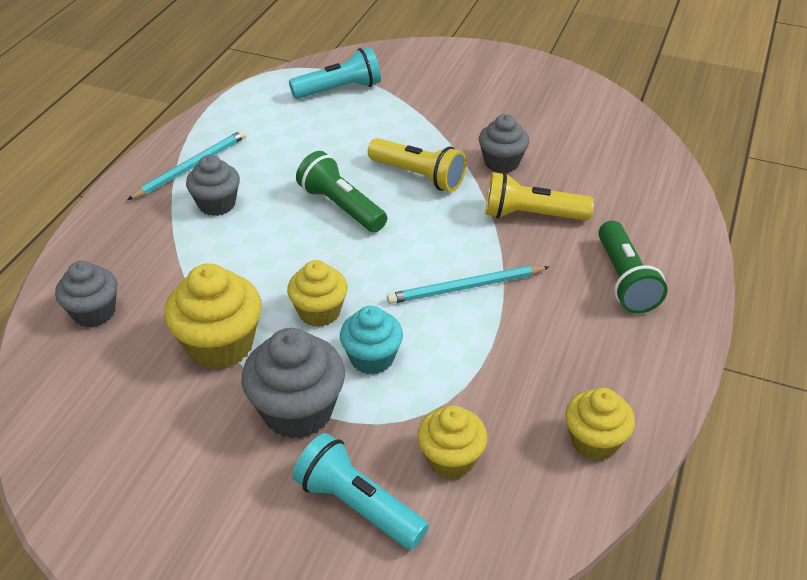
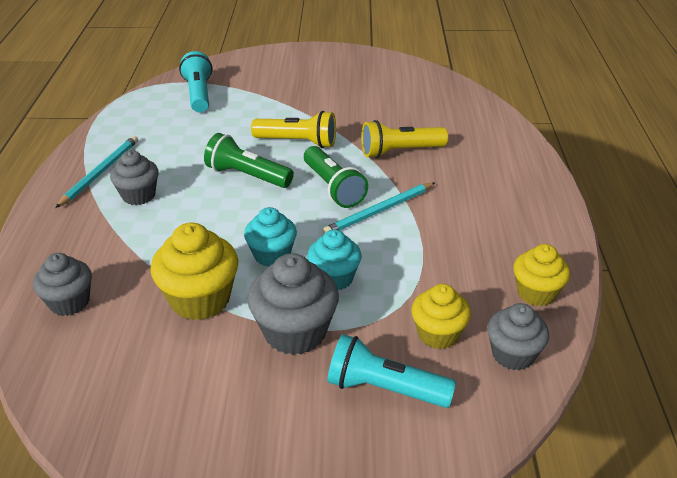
camera: 20 degrees left, 5 degrees down
(319, 312) = (272, 255): yellow cupcake -> turquoise cupcake
(339, 89) = (198, 94): turquoise flashlight -> turquoise flashlight turned 60 degrees counterclockwise
(501, 162) = (357, 121): grey cupcake -> grey cupcake (513, 354)
(624, 280) = (493, 180): green flashlight -> green flashlight (333, 188)

